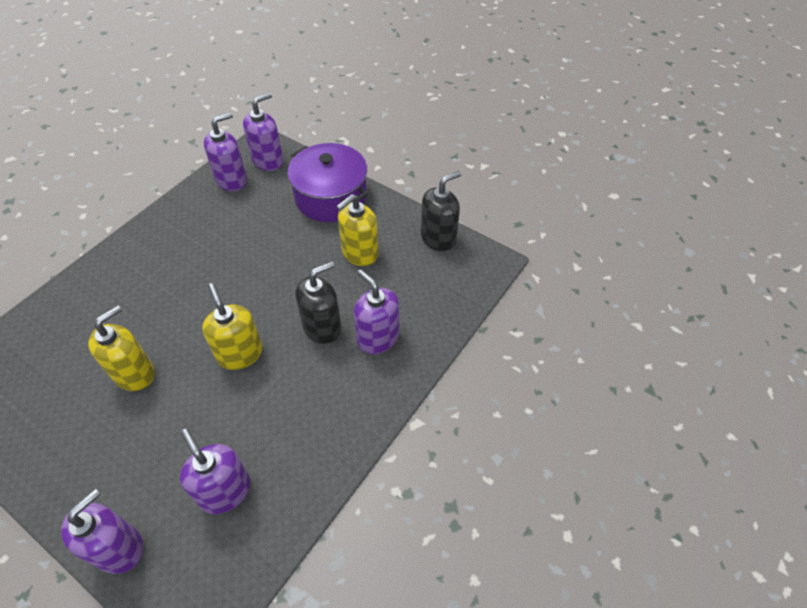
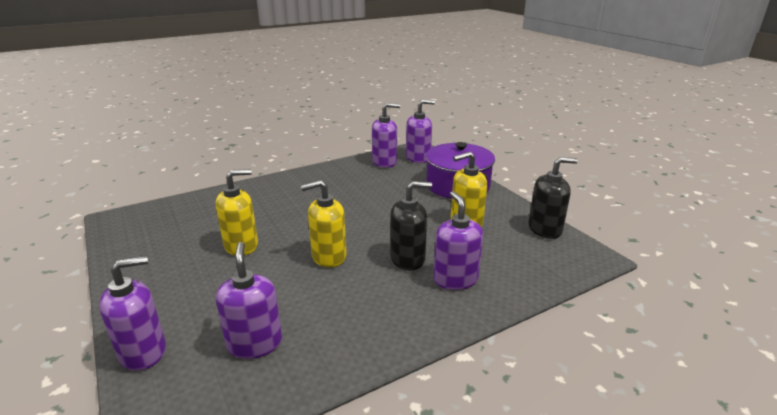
camera: 25 degrees right, 25 degrees down
(240, 353) = (328, 256): yellow soap dispenser -> yellow soap dispenser turned 105 degrees counterclockwise

